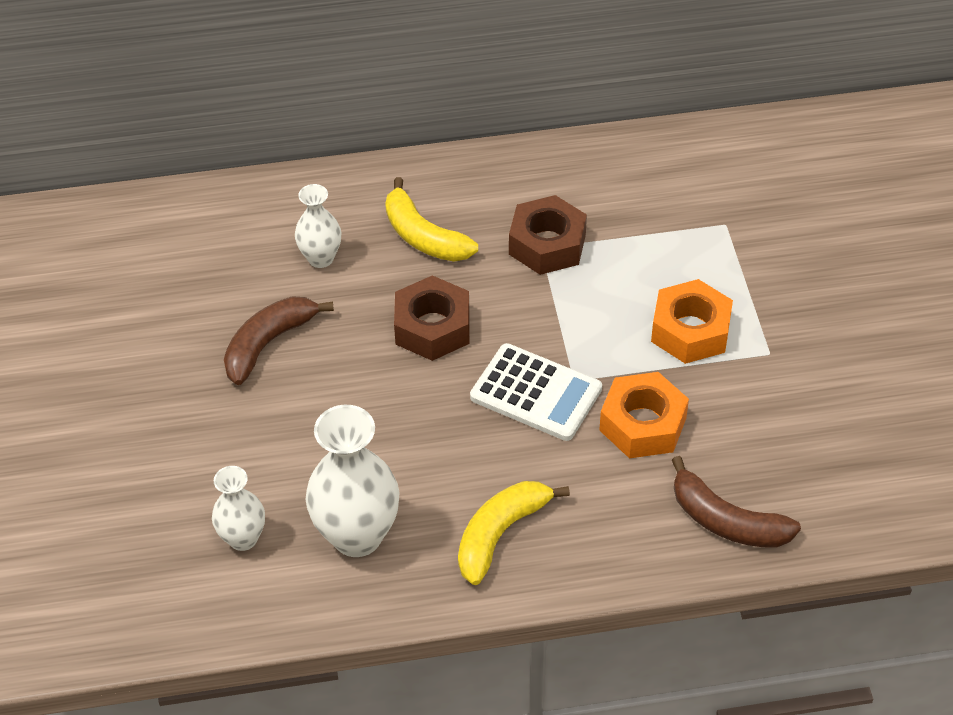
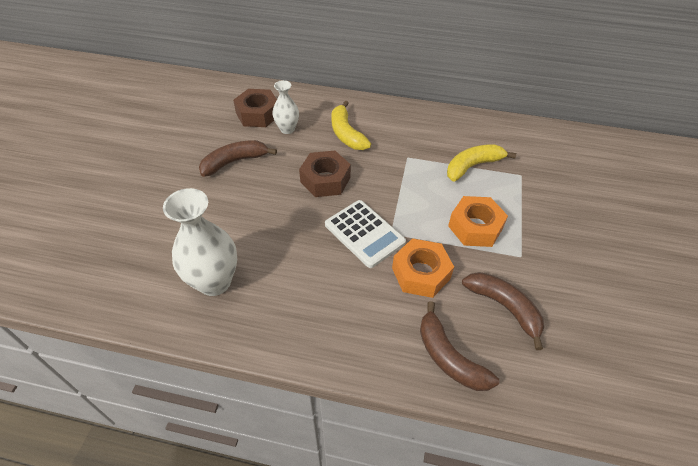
camera: 20 degrees right, 0 degrees up
(243, 538) = (152, 260): white vase -> none
(500, 534) = (298, 312): yellow banana -> yellow banana (472, 166)
(547, 244) = (411, 156): brown nut -> brown nut (258, 114)
(772, 432) = (504, 307): none -> brown banana

